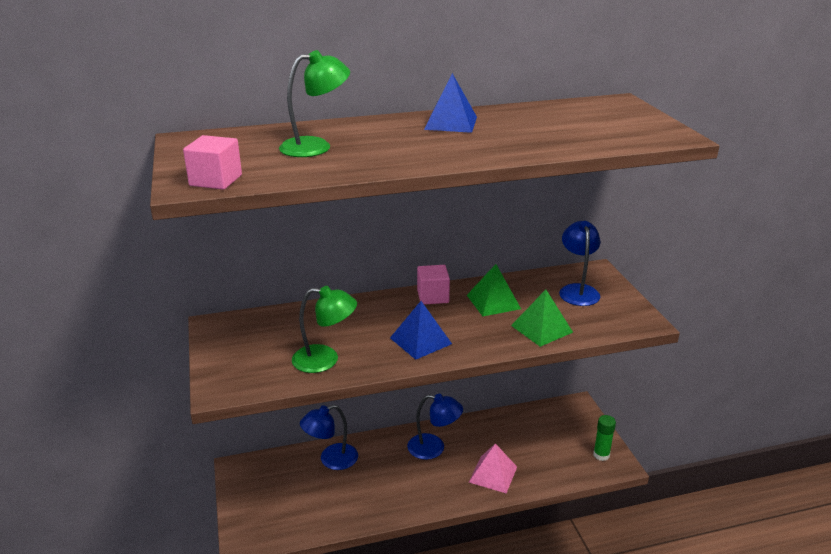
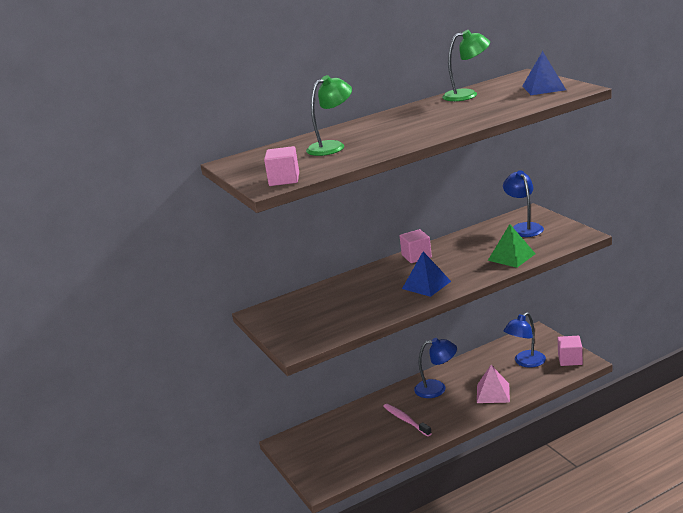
camera: 10 degrees left, 5 degrees down
(325, 360) = (363, 313): green lamp -> green lamp (467, 95)
(331, 460) = (358, 417): blue lamp -> blue lamp (525, 362)
(379, 481) = (406, 420): none -> pink toothbrush
(450, 123) = (415, 113): blue pyramid -> blue pyramid (543, 88)
(493, 302) = (465, 249): green pyramid -> none
(601, 455) = (570, 359): green glue stick -> pink cube

